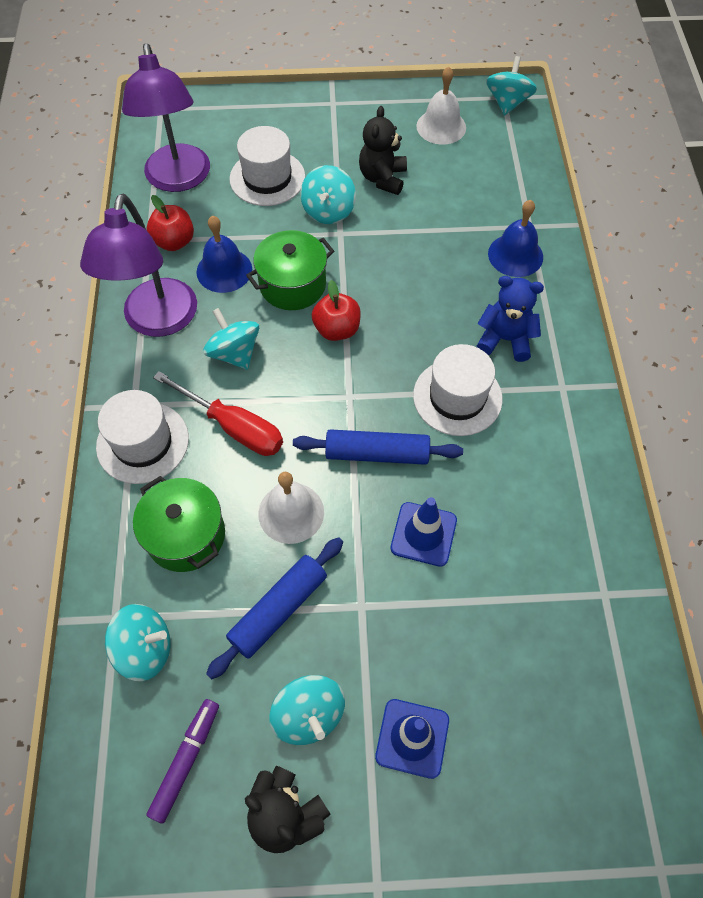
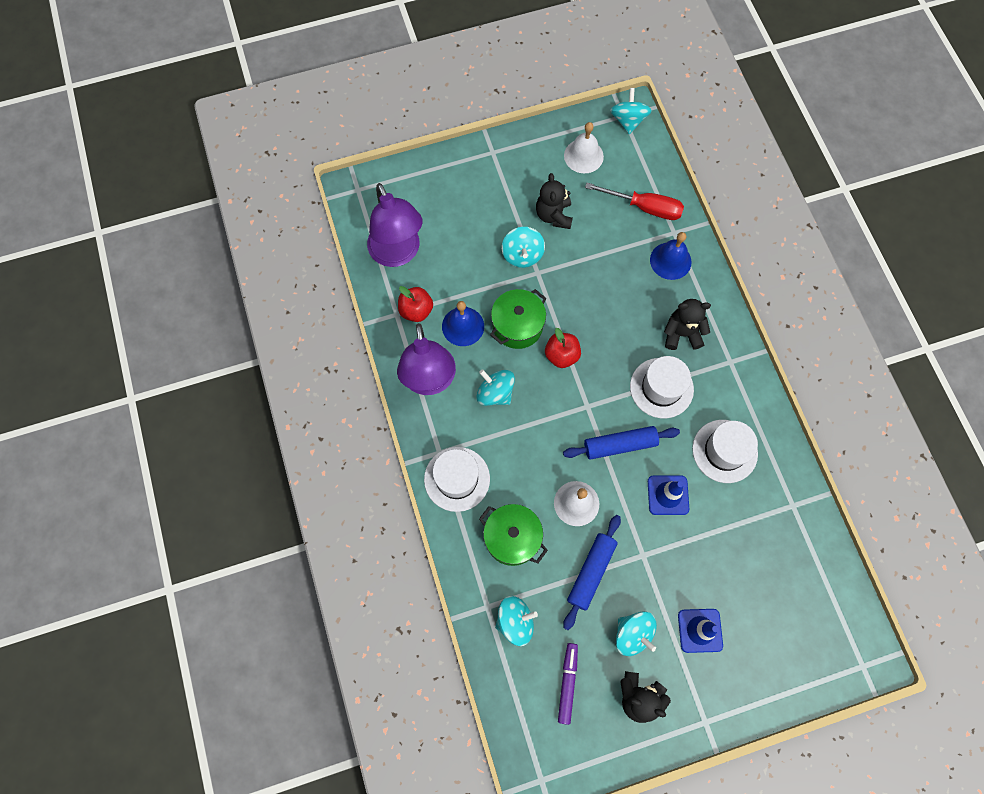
camera: 15 degrees left, 10 degrees up
(233, 427) = (515, 450): red screwdriver -> red screwdriver (644, 207)
(267, 178) = (466, 236): white hat -> white hat (724, 451)
(505, 339) = (681, 333): blue teddy bear -> black teddy bear

